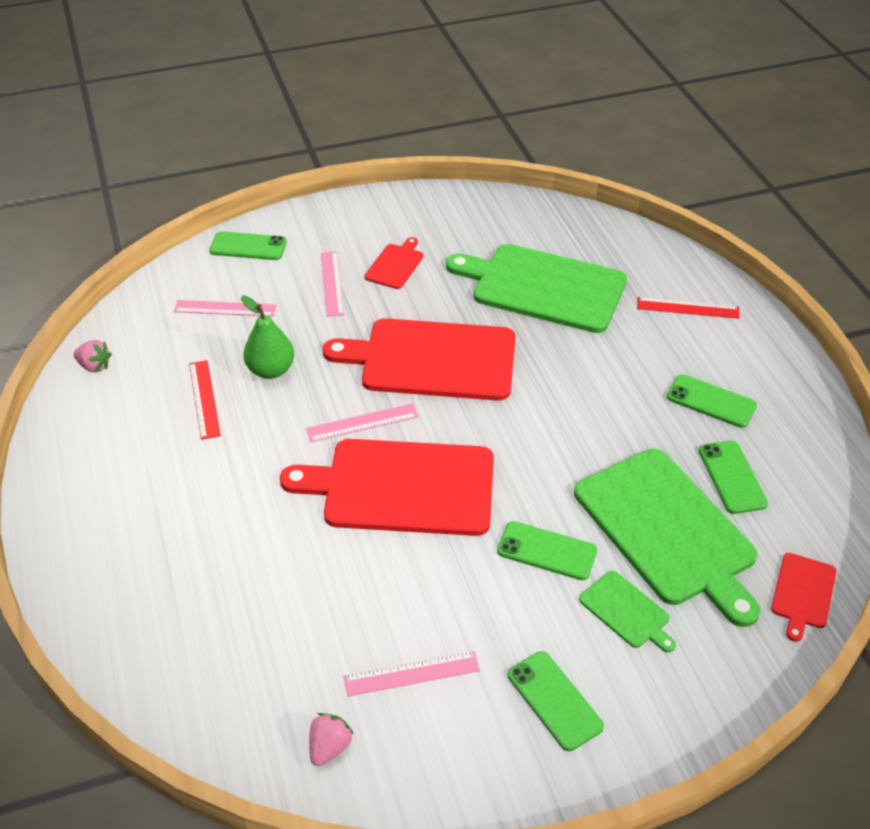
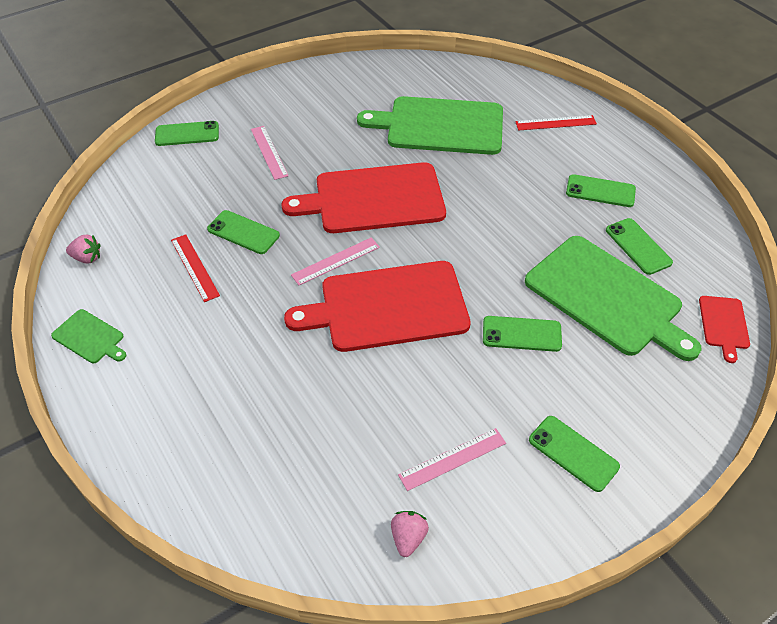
camera: 15 degrees left, 5 degrees up
(225, 309) = (185, 188): pink ruler -> none
(271, 370) = (243, 232): green pear -> green phone
(395, 265) = (316, 128): red cutting board -> none
(627, 612) = (601, 368): green cutting board -> green cutting board (90, 338)

